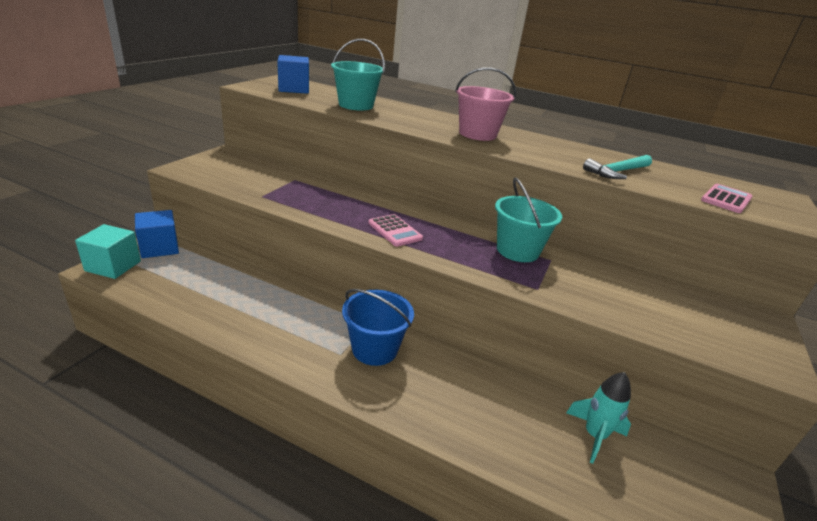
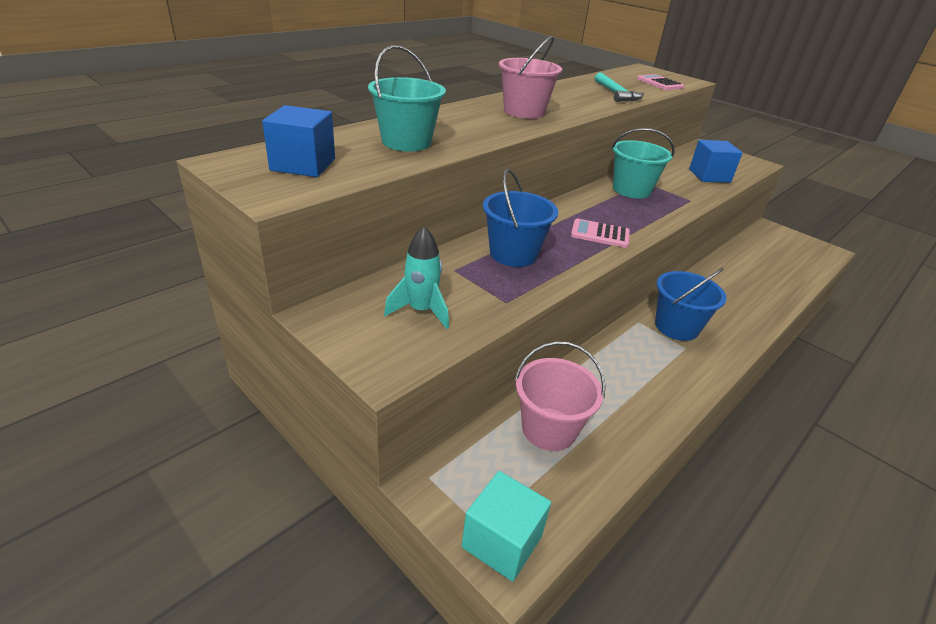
camera: 70 degrees left, 5 degrees up
(159, 248) = (454, 482): blue cube -> blue cube (709, 176)
(210, 278) = (549, 429): none -> pink bucket
(330, 197) = (513, 254): none -> blue bucket
(395, 231) = (600, 234): pink calculator -> pink calculator turned 150 degrees counterclockwise
(594, 436) = (751, 259): turquoise rocket -> turquoise rocket (421, 311)

